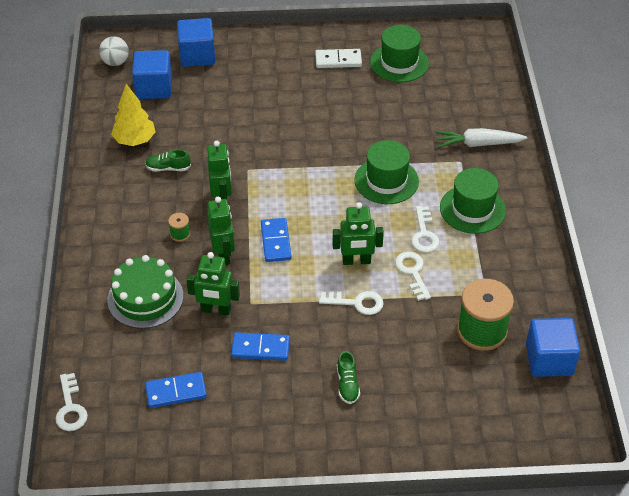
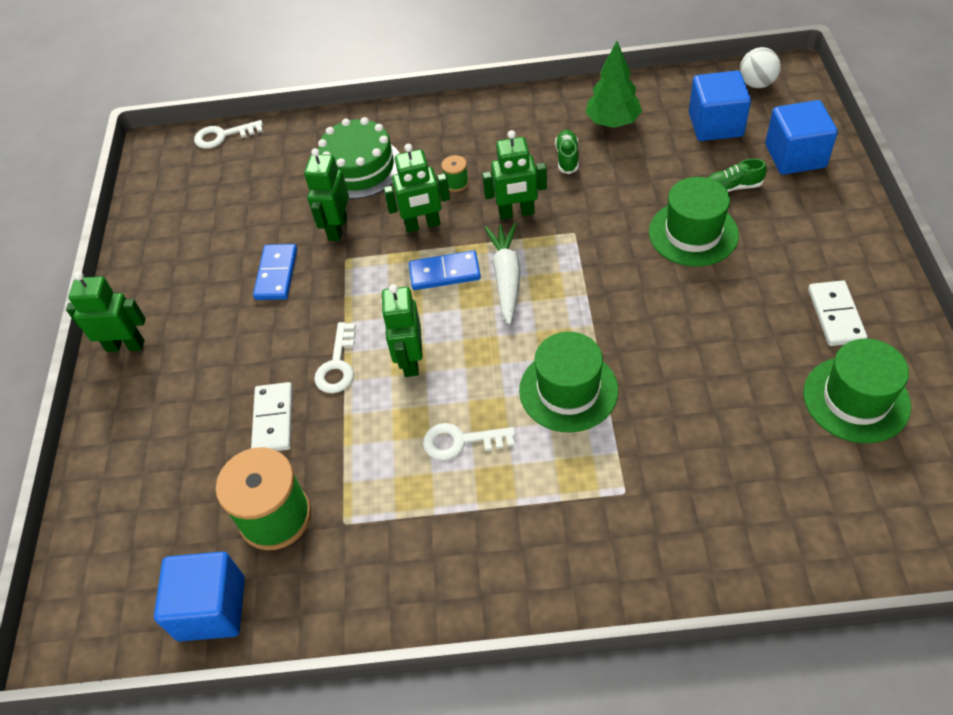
camera: 95 degrees right, 5 degrees up
(135, 140) = (612, 122): yellow tree -> green tree
(176, 391) = (228, 209): blue domino -> none
(325, 449) = (125, 346): none -> green robot
(347, 385) = (210, 361): green shoe -> green shoe (732, 187)
(403, 338) = (273, 419): none -> white domino
(412, 272) = (387, 428): white key -> none
(472, 209) = (516, 509): green hat -> green hat (693, 233)
(478, 144) = (671, 521): white carrot -> white carrot (506, 277)

